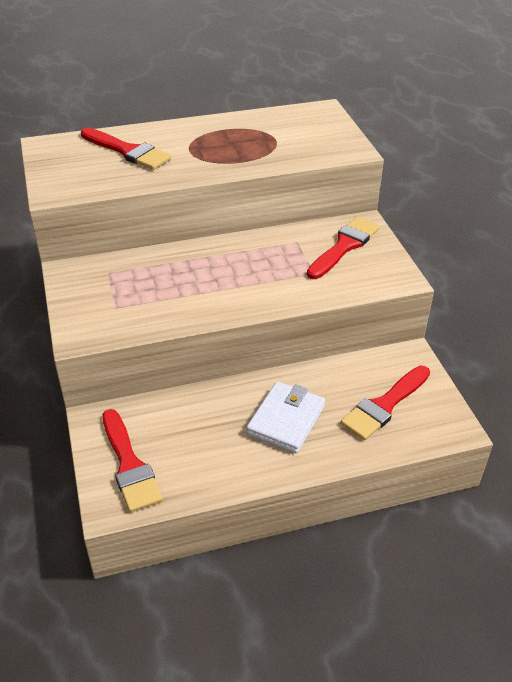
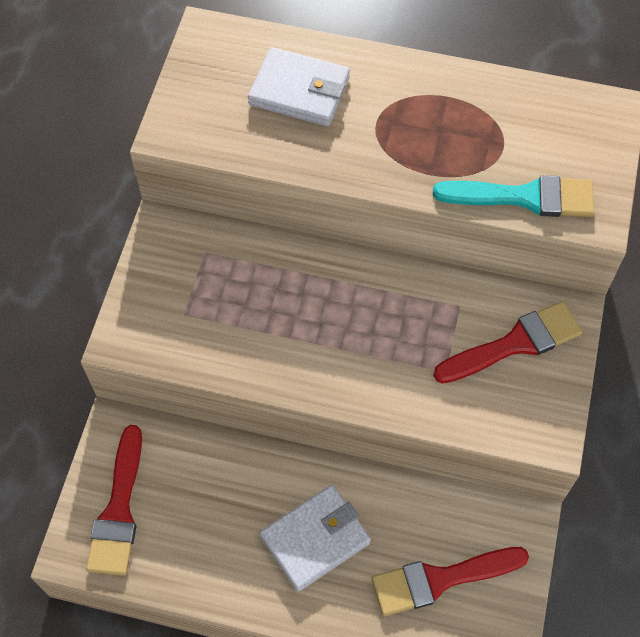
camera: 30 degrees right, 20 degrees up
(128, 151) = (299, 91): red brush -> white wallet
(306, 154) = (525, 197): none -> turquoise brush

